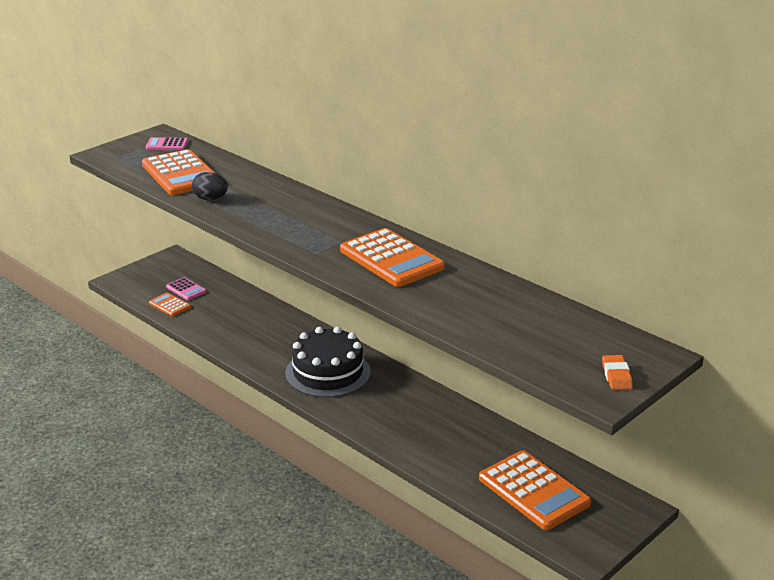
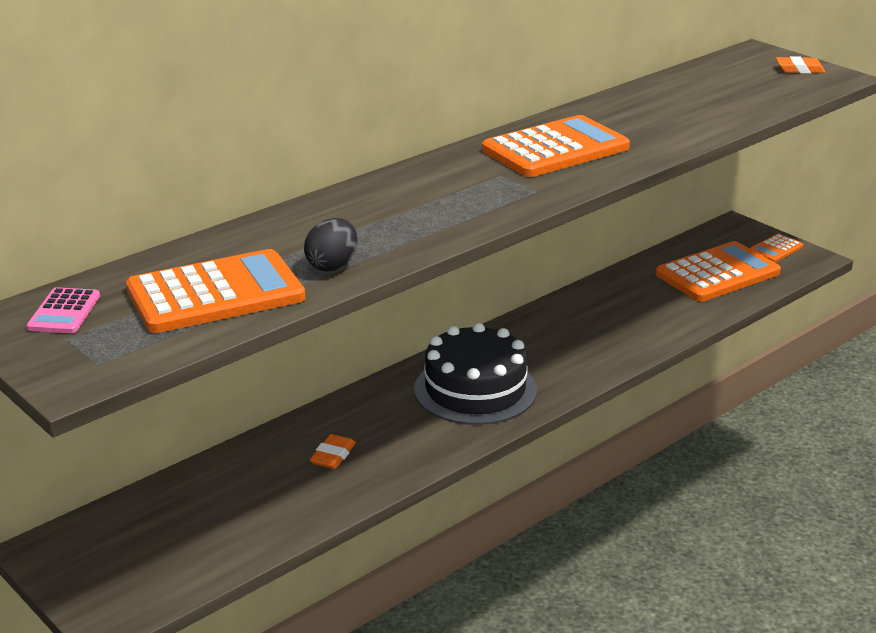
camera: 85 degrees left, 0 degrees up
(170, 305) = (234, 544): orange calculator -> orange calculator (775, 249)
(186, 289) = (183, 528): pink calculator -> none
(251, 326) = (333, 456): none -> orange eraser

